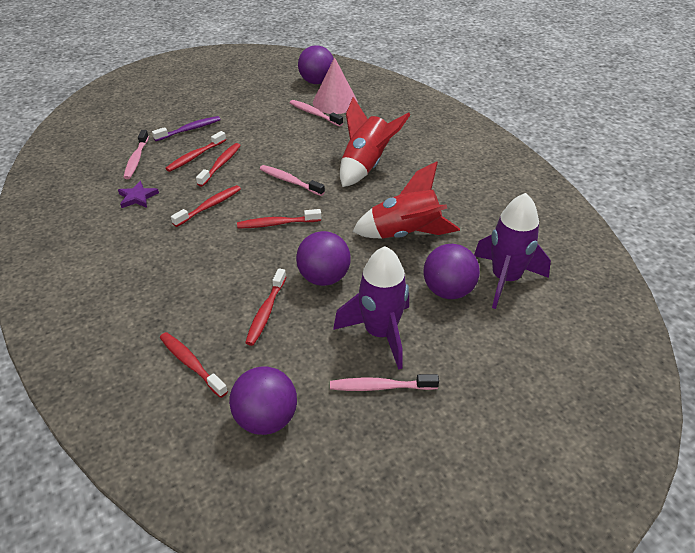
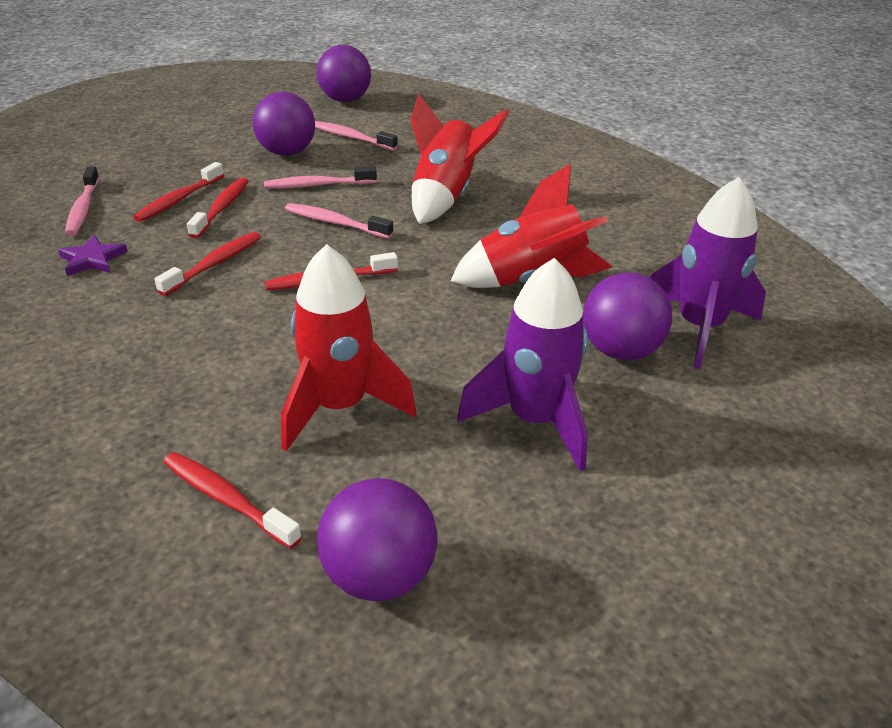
camera: 10 degrees left, 5 degrees down
(190, 129) = (164, 166): purple toothbrush -> none
(266, 312) = (339, 407): red toothbrush -> red rocket
(324, 277) = (422, 348): purple ball -> purple ball (287, 152)
(335, 102) = (378, 122): pink cone -> none
(380, 387) = (558, 501): pink toothbrush -> pink toothbrush (317, 185)

